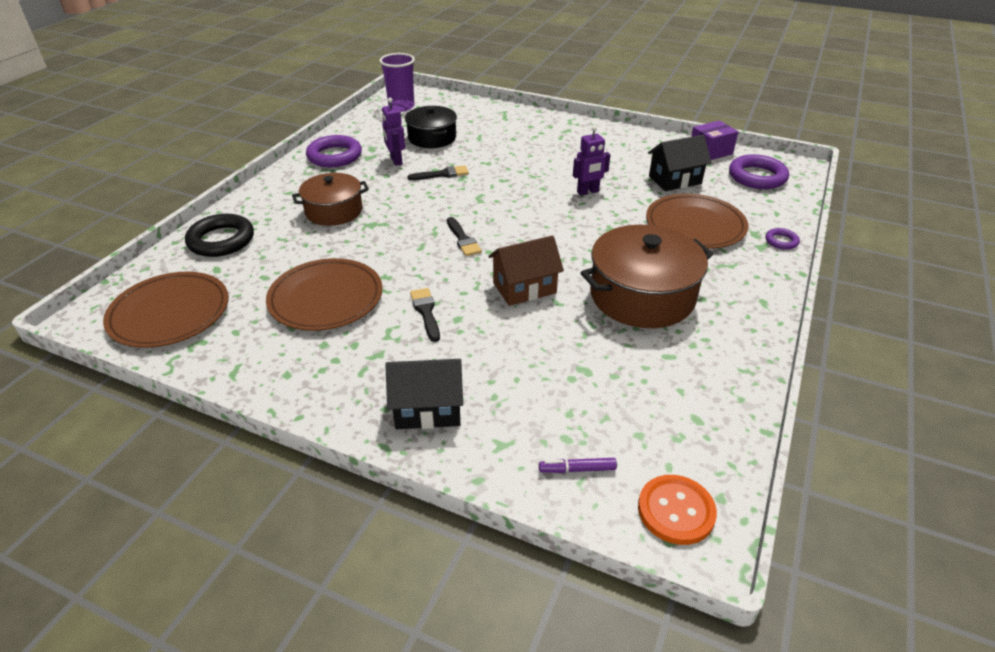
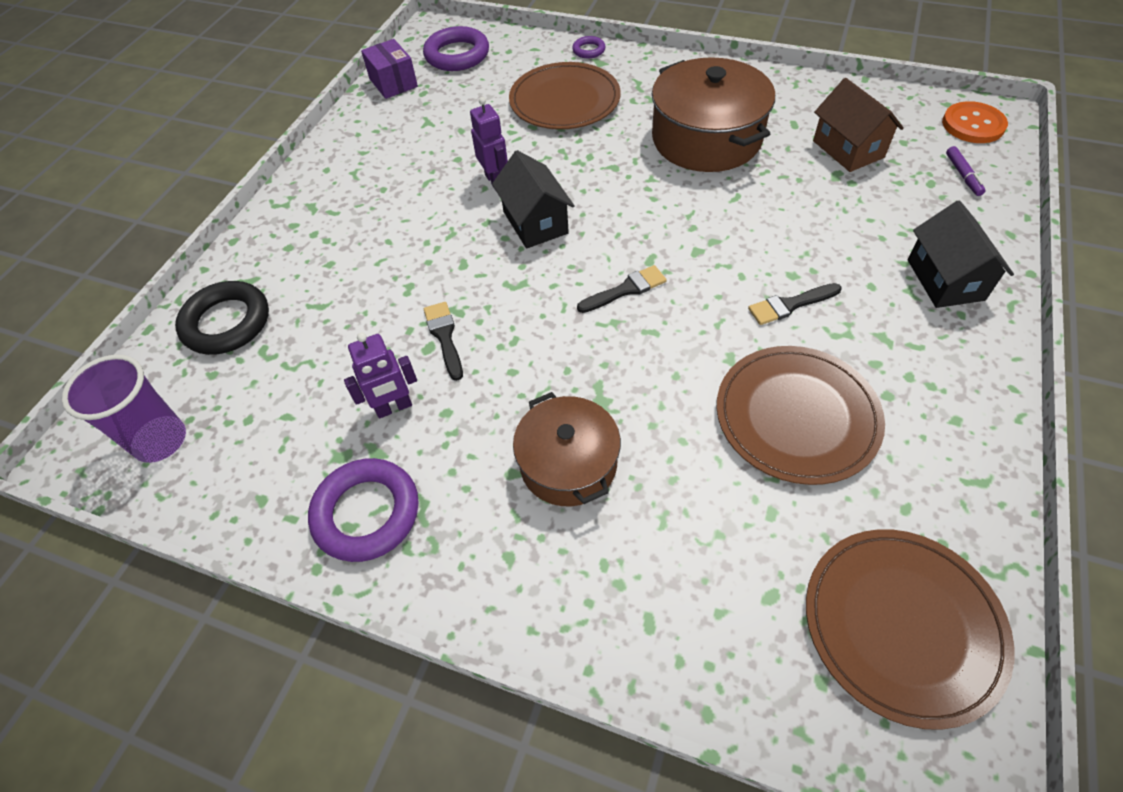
camera: 90 degrees left, 15 degrees up
(221, 240) = (686, 623): black ring -> black ring (227, 323)
(432, 138) = (310, 369): black pot -> none
(524, 288) = (717, 224): brown house -> brown house (848, 149)
(675, 180) = (464, 111): black house -> black house (535, 222)

